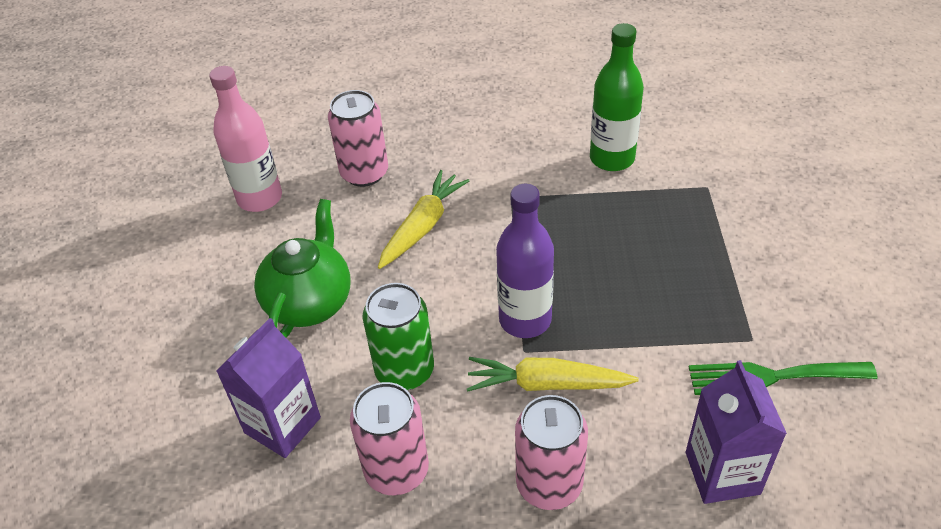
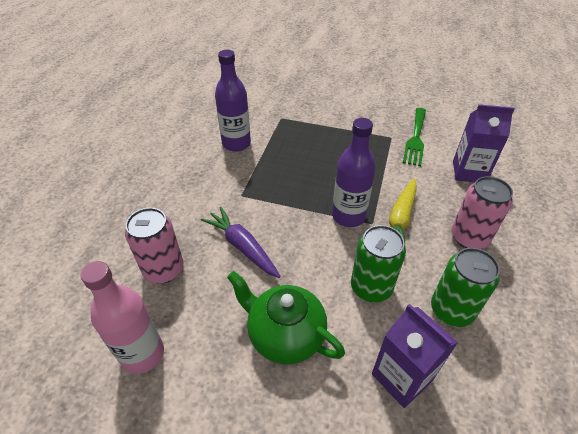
camera: 75 degrees left, 0 degrees up
(397, 470) = (451, 310): pink can -> green can
(423, 226) = (242, 246): yellow carrot -> purple carrot
(612, 158) = (236, 144): green bottle -> purple bottle

